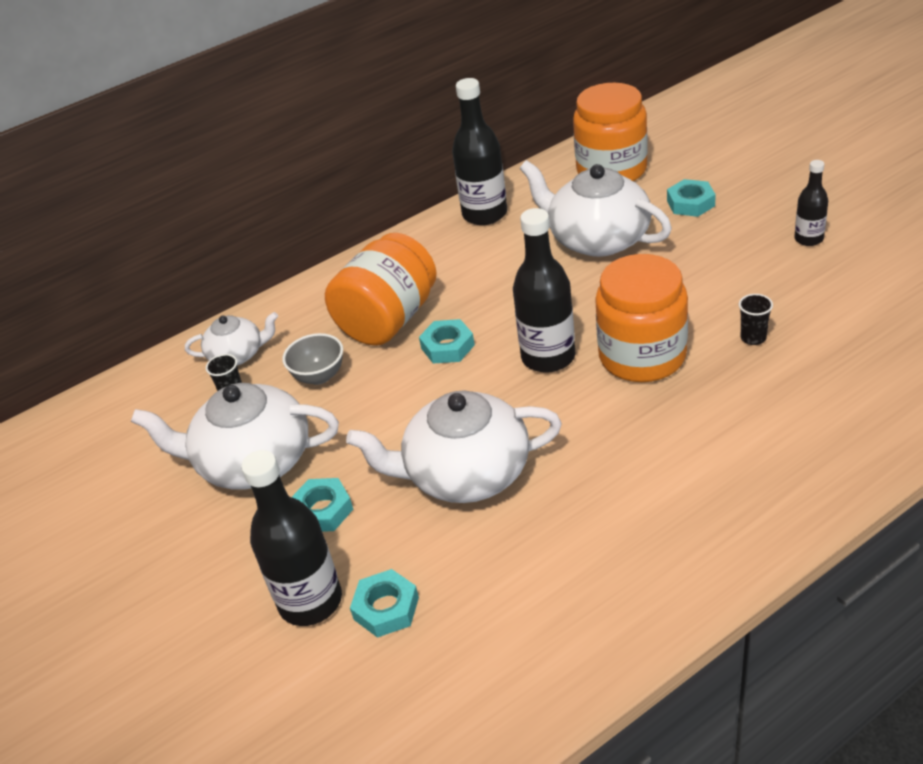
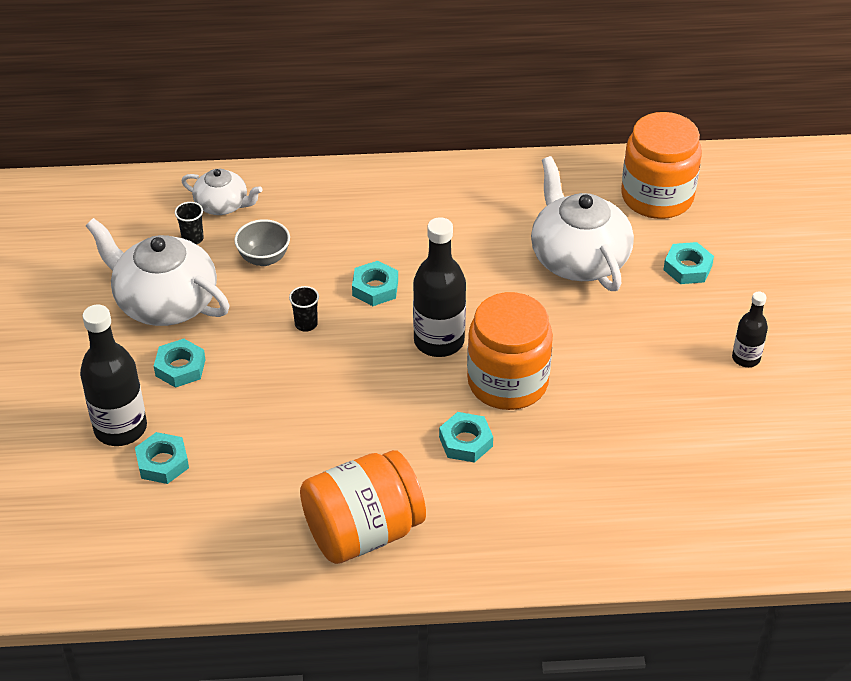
camera: 25 degrees right, 5 degrees up
(389, 320) = (354, 238): orange jar -> orange jar (363, 532)
(466, 473) = (296, 398): white teapot -> none
(485, 214) = (513, 181): black bottle -> none
(659, 422) = (465, 442): none -> turquoise nut
(753, 338) = (605, 417): black cup -> black cup (306, 324)

